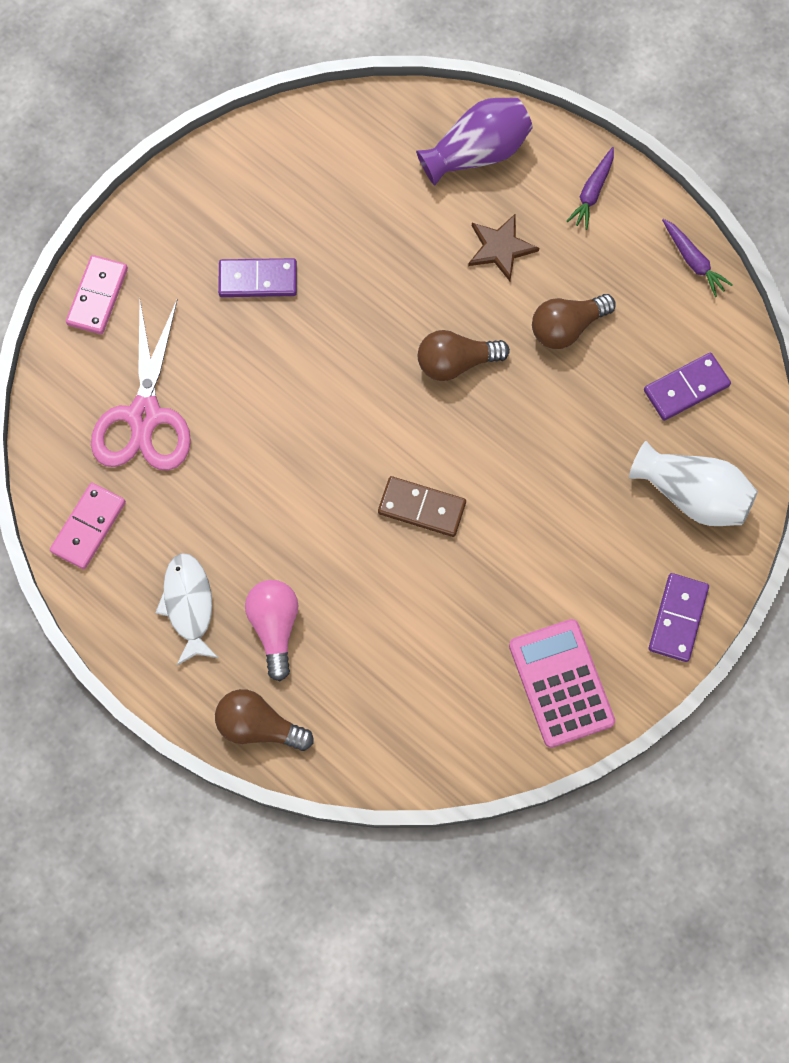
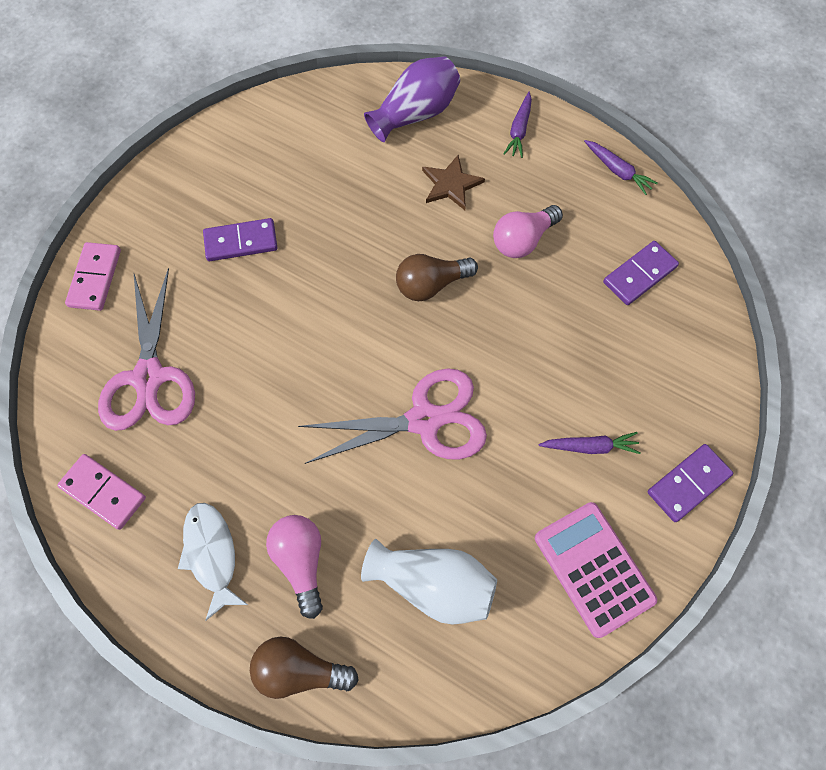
camera: 10 degrees left, 5 degrees down
(88, 527) = (103, 492): pink domino -> pink domino turned 75 degrees counterclockwise
(421, 508) = (424, 420): brown domino -> pink scissors
(566, 328) = (522, 240): brown light bulb -> pink light bulb
(586, 564) = (590, 447): none -> purple carrot
(678, 618) = (688, 484): purple domino -> purple domino turned 45 degrees clockwise
(691, 495) = (669, 366): white vase -> white vase (433, 584)

